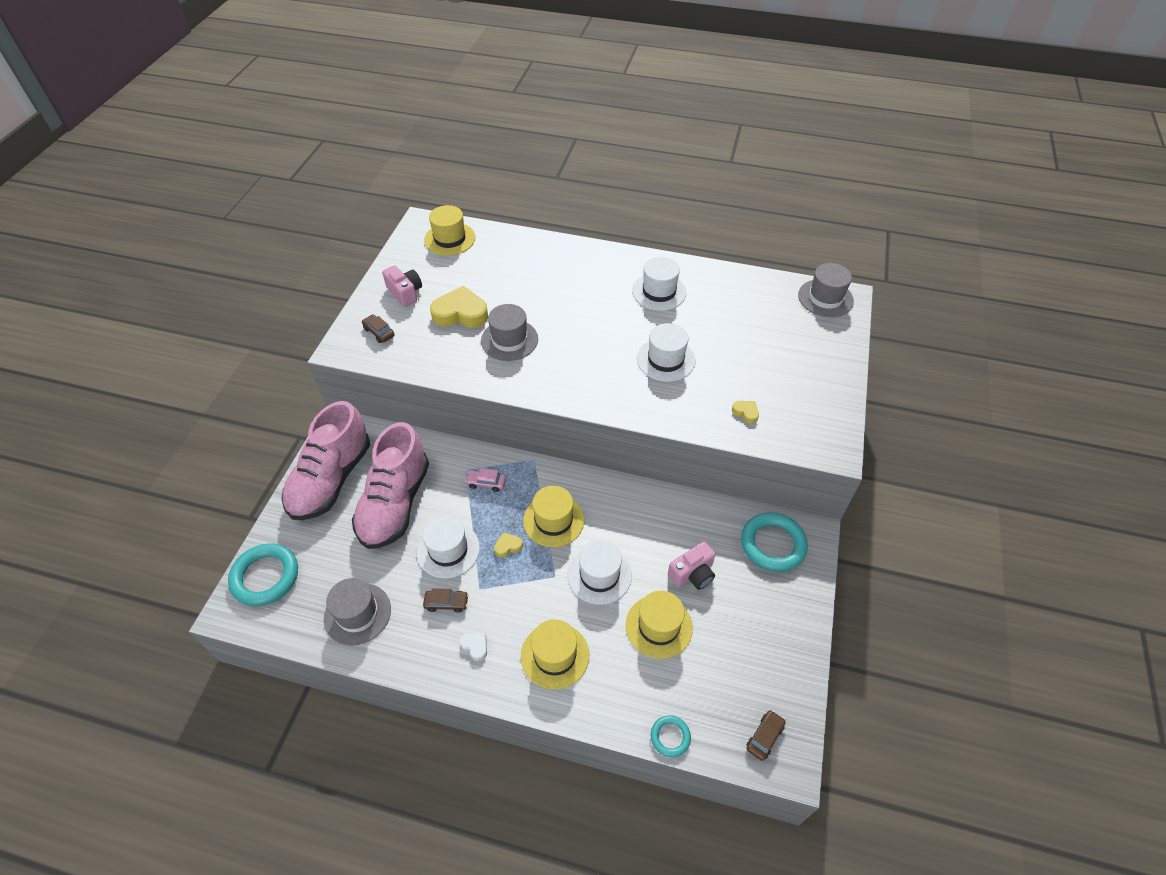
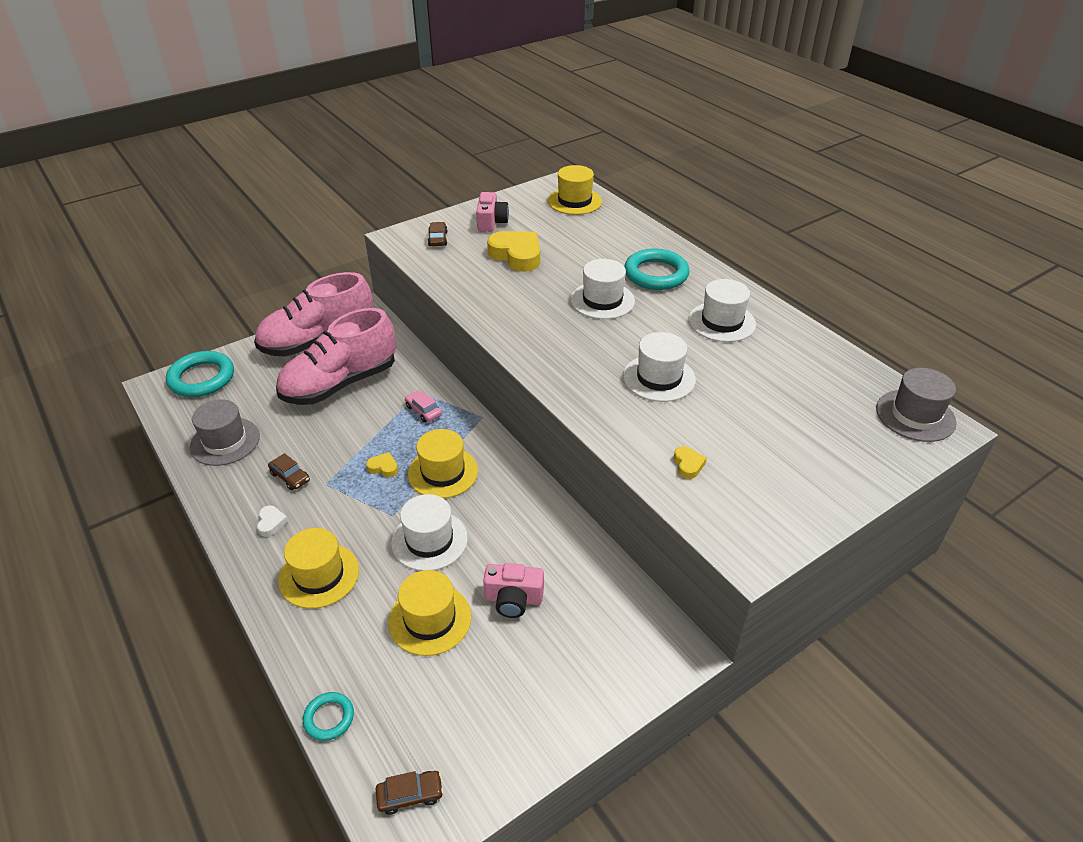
camera: 40 degrees right, 10 degrees down
(448, 550) = (337, 440): white hat -> white hat (602, 300)
(509, 340) = (533, 292): grey hat -> none
(773, 544) = (626, 631): turquoise ring -> turquoise ring (656, 274)

